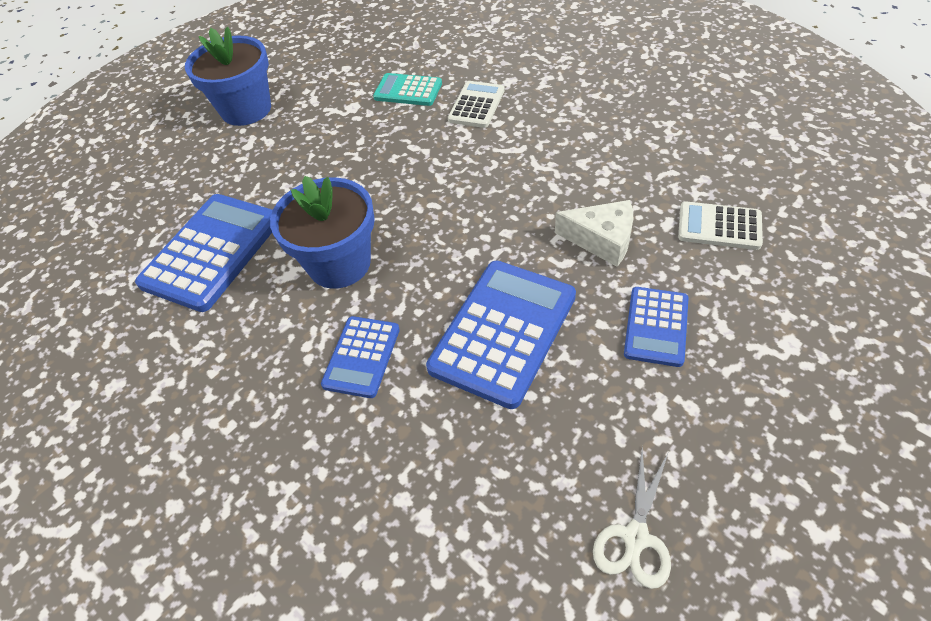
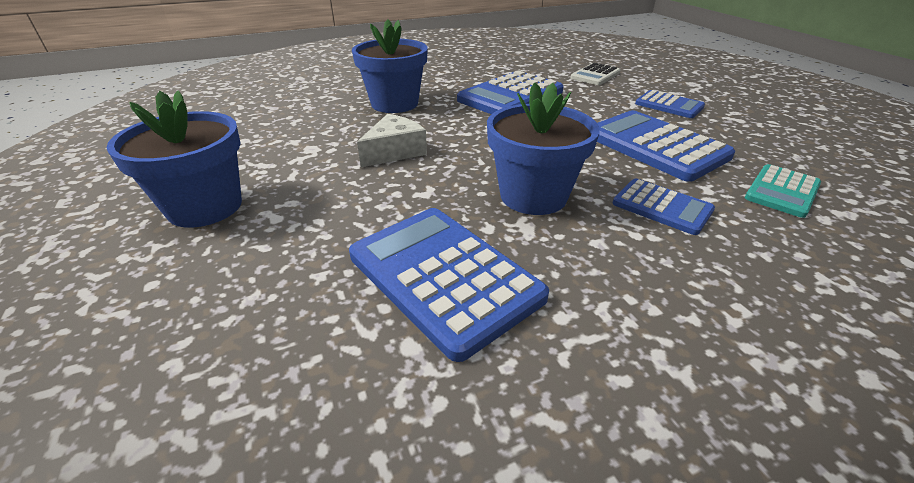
camera: 70 degrees left, 15 degrees down
(408, 91) = (332, 122): turquoise calculator -> turquoise calculator (782, 191)
(476, 105) = (394, 104): white calculator -> blue flower pot
(567, 174) = (510, 96): none -> blue calculator
(602, 240) = (584, 101): white cheese -> white cheese (394, 151)
(635, 537) = (837, 146): white scissors -> none

